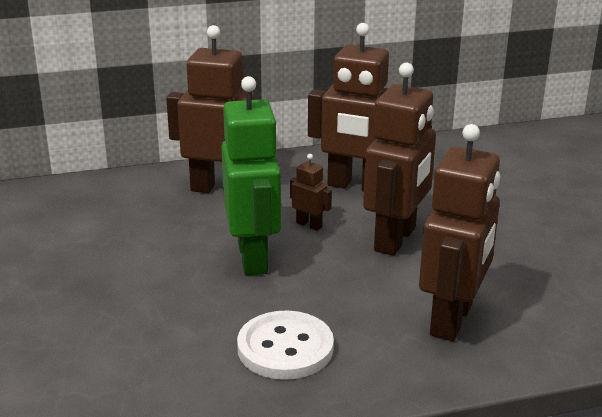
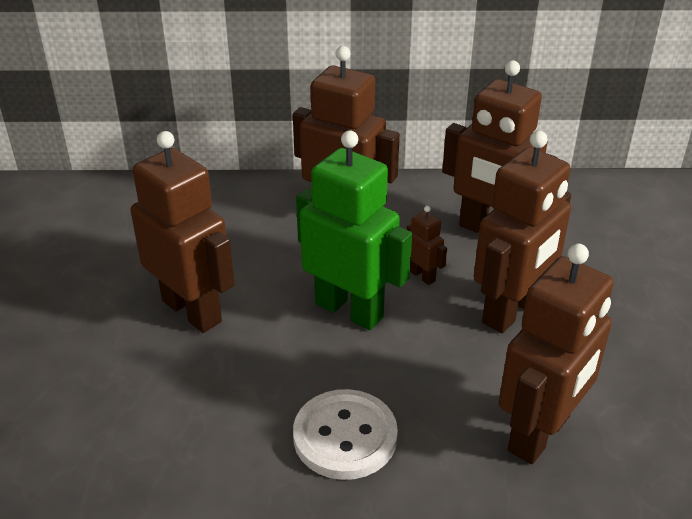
camera: 15 degrees right, 10 degrees up
(105, 278) = (192, 311): none -> brown robot
(253, 258) = (349, 310): green robot -> green robot turned 60 degrees counterclockwise

